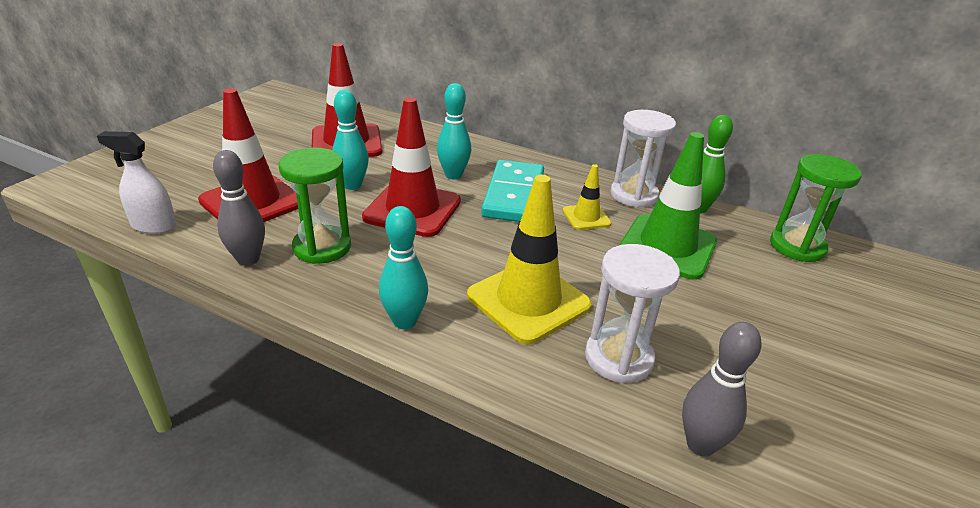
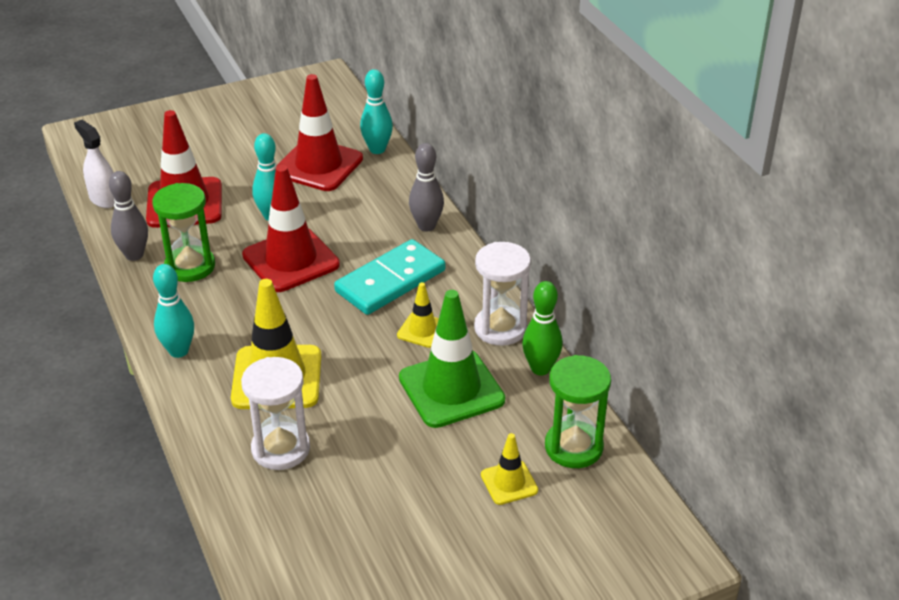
camera: 40 degrees right, 5 degrees up
(453, 175) = (366, 238): turquoise bowling pin -> turquoise bowling pin (377, 149)
(700, 444) = (252, 525): grey bowling pin -> grey bowling pin (426, 226)
(805, 290) = (509, 483): none -> yellow traffic cone

